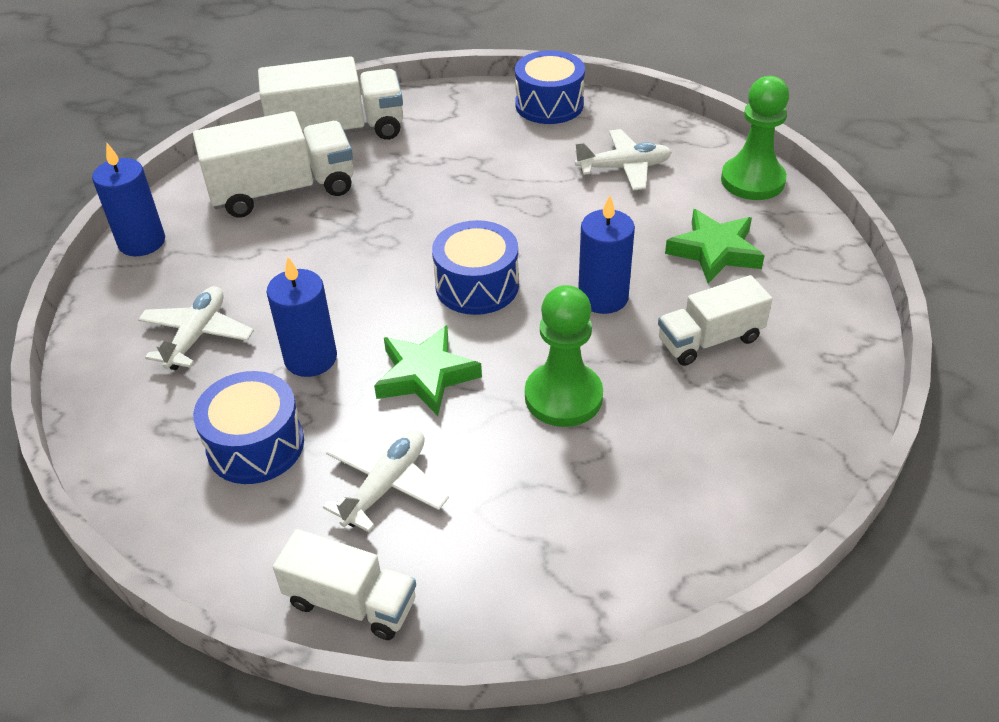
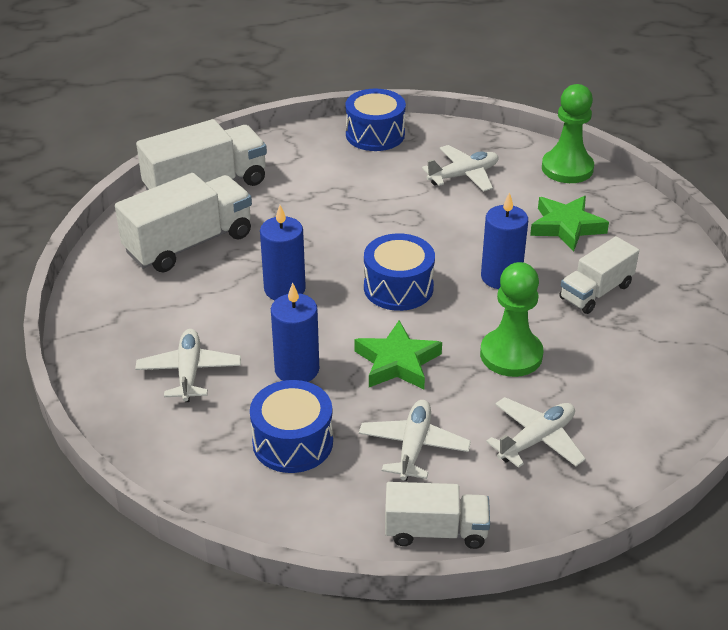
camera: 20 degrees left, 5 degrees down
(142, 242) = (89, 308): blue candle -> blue candle (284, 289)
(536, 514) = (536, 440): none -> white plane

